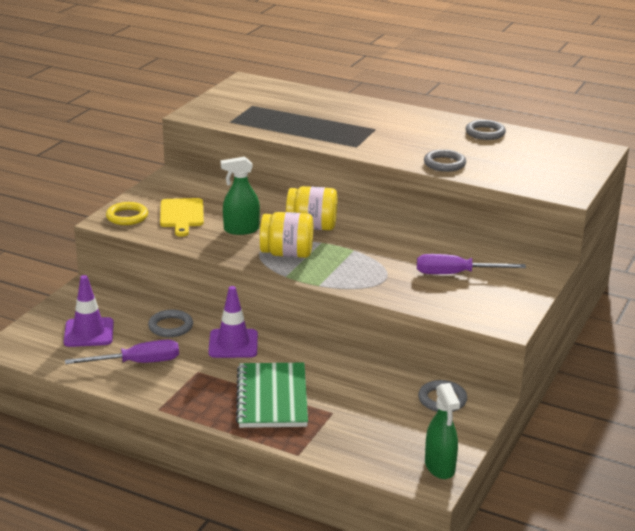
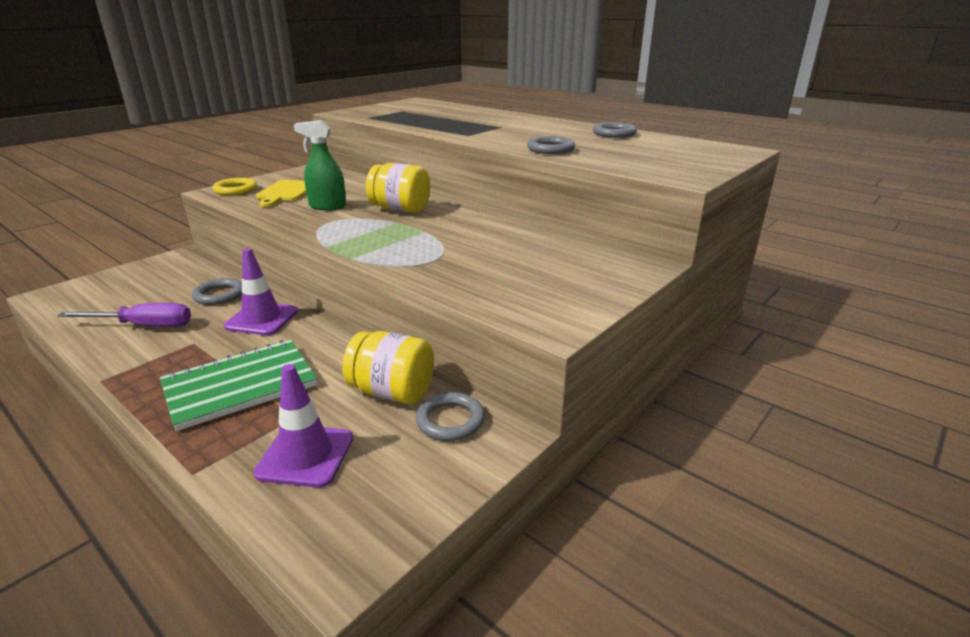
camera: 15 degrees right, 0 degrees up
(89, 333) = (136, 291): purple traffic cone -> purple traffic cone (305, 455)
(272, 398) = (240, 385): green notebook -> green notebook turned 45 degrees clockwise
(287, 254) = (349, 228): yellow jar -> yellow jar (392, 392)
(440, 467) = (373, 535): green spray bottle -> none
(456, 274) = (524, 263): purple screwdriver -> none

